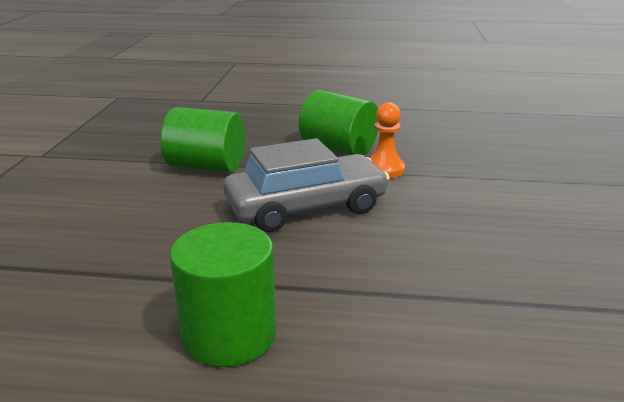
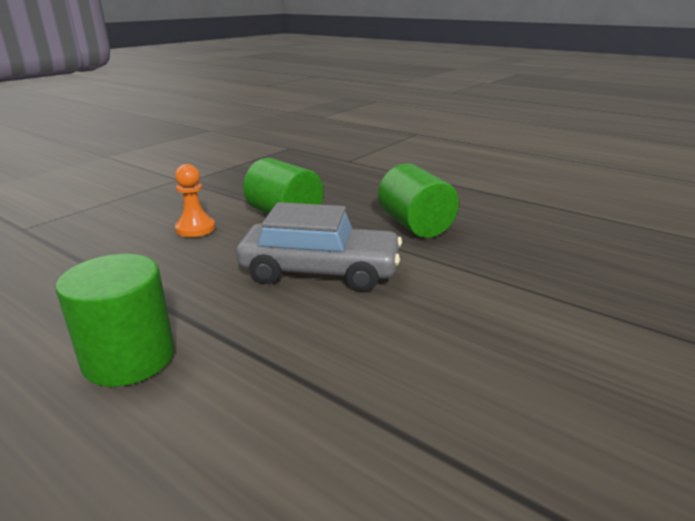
camera: 30 degrees right, 0 degrees up
(384, 169) = (435, 255): orange pawn -> orange pawn (195, 229)

